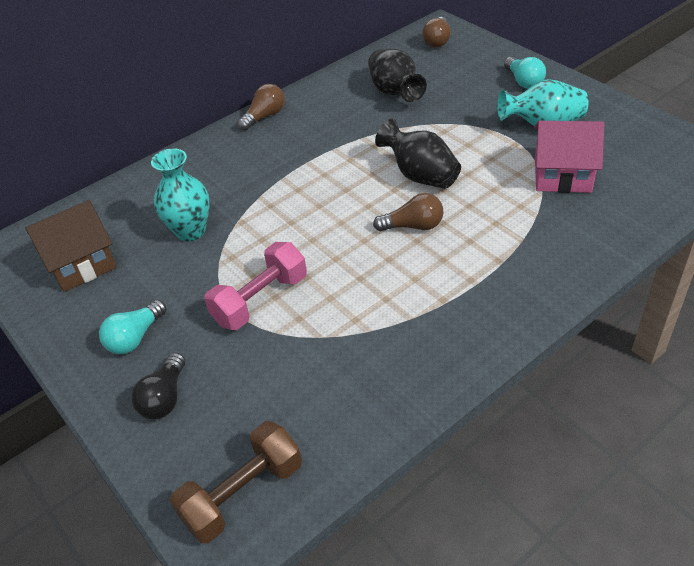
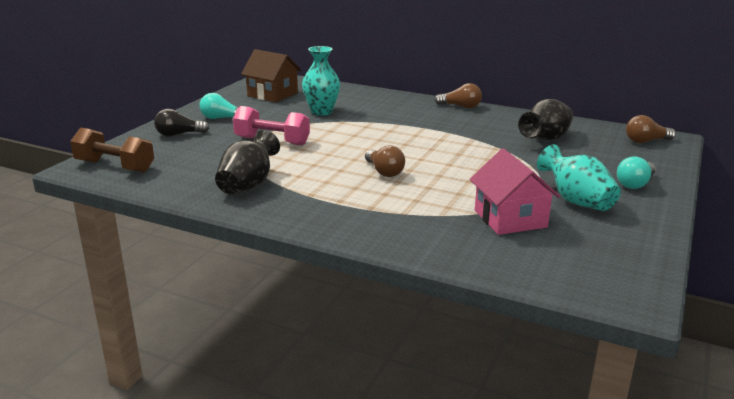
camera: 60 degrees right, 20 degrees down
(420, 175) = (447, 164): black vase -> black vase (248, 185)

